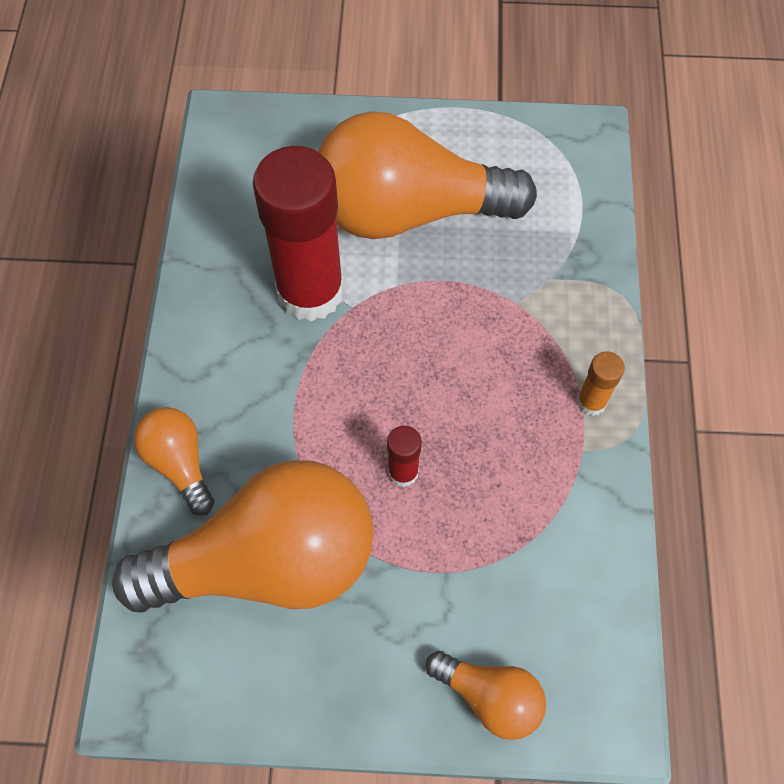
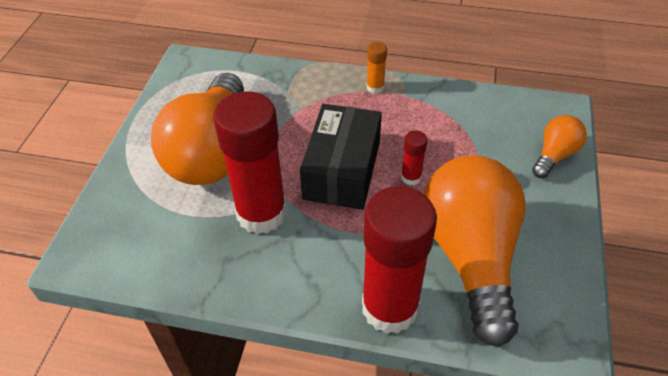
camera: 80 degrees left, 15 degrees down
(179, 463) = (390, 308): orange light bulb -> red glue stick
(402, 377) = (342, 170): none -> black box

